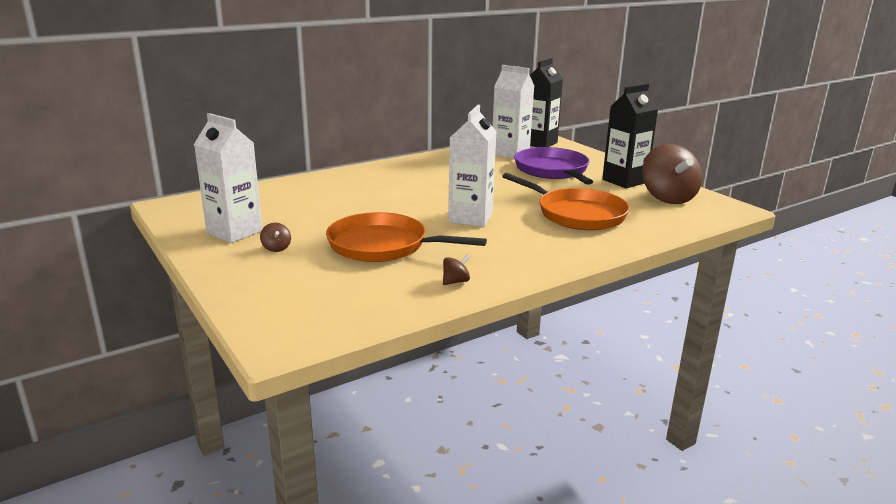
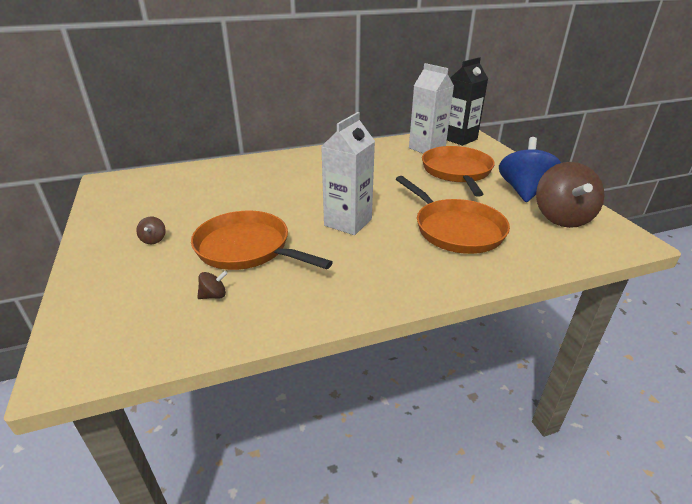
camera: 15 degrees right, 10 degrees up
(234, 232) = (134, 216): white carton -> none
(455, 281) = (285, 307): brown spinning top -> brown spinning top (214, 295)
(552, 170) = (457, 172): purple pan -> orange pan
(624, 181) = (524, 191): black carton -> blue spinning top

